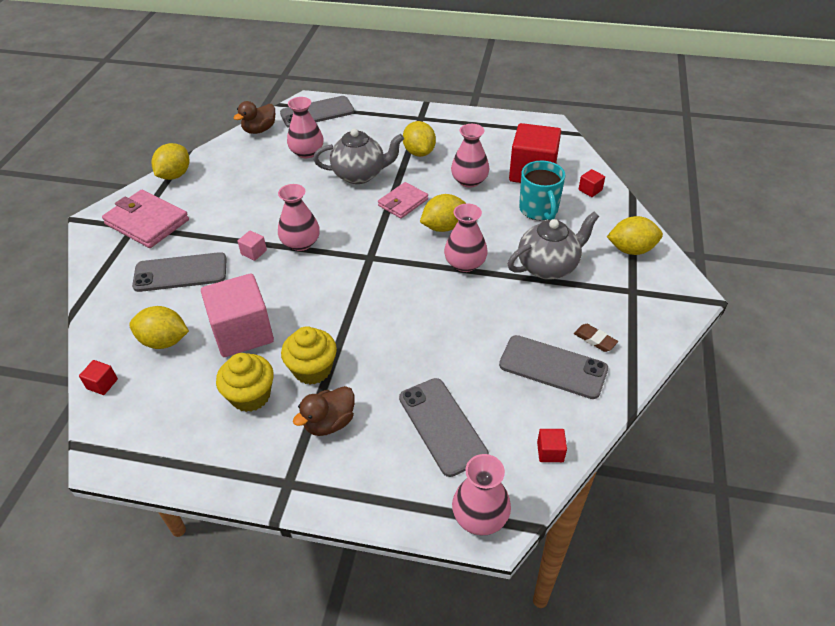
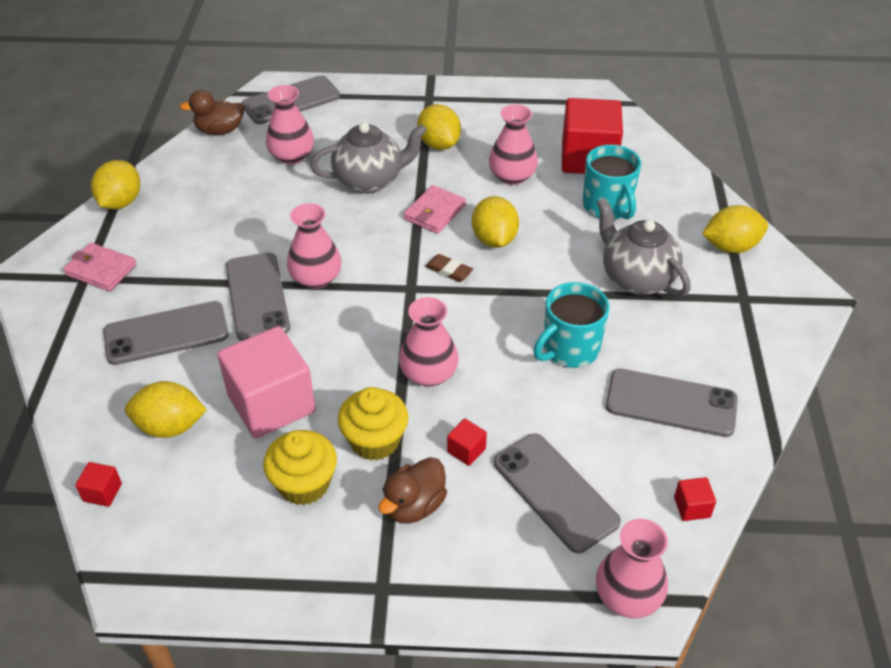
camera: 10 degrees left, 0 degrees up
(147, 222) = (101, 270): pink wallet -> pink wallet, size x0.62
(254, 252) = (257, 296): pink cube -> grey phone
(259, 130) = (220, 130): brown duck -> brown duck turned 45 degrees clockwise
(443, 227) = (494, 239): yellow lemon -> yellow lemon turned 60 degrees counterclockwise
(465, 263) = (533, 284): pink vase -> pink vase (429, 374)
(481, 316) = (569, 349): none -> turquoise mug
(548, 267) = (636, 278): grey teapot -> grey teapot turned 90 degrees counterclockwise
(590, 190) = (664, 175): red cube -> red cube (466, 450)
(595, 340) = (713, 363): brown eraser -> brown eraser (449, 270)

